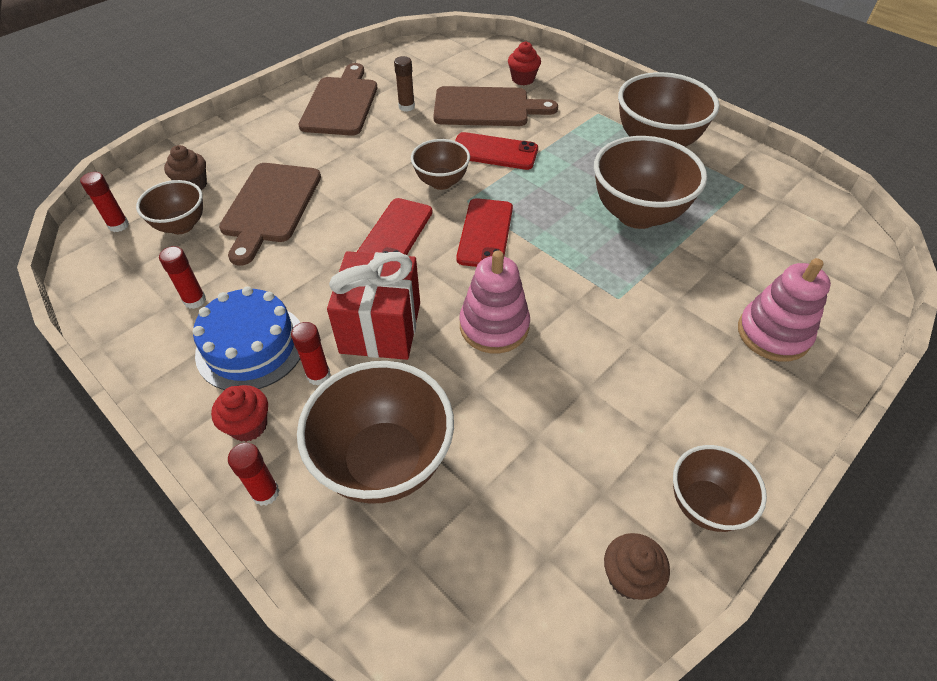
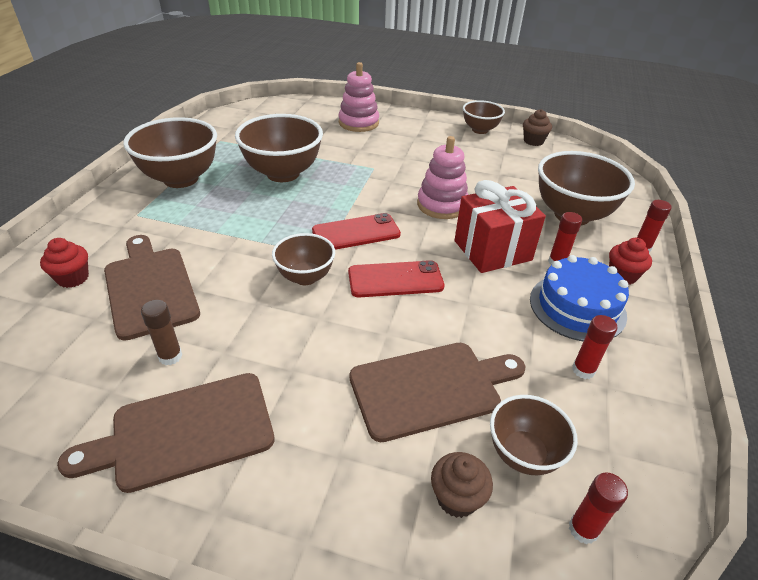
camera: 120 degrees left, 10 degrees down
(494, 152) = (236, 259): red phone -> none

